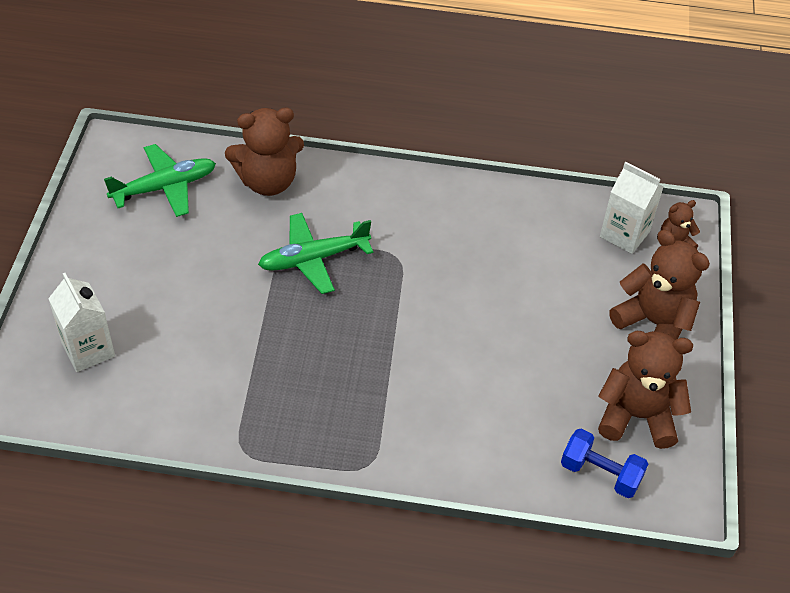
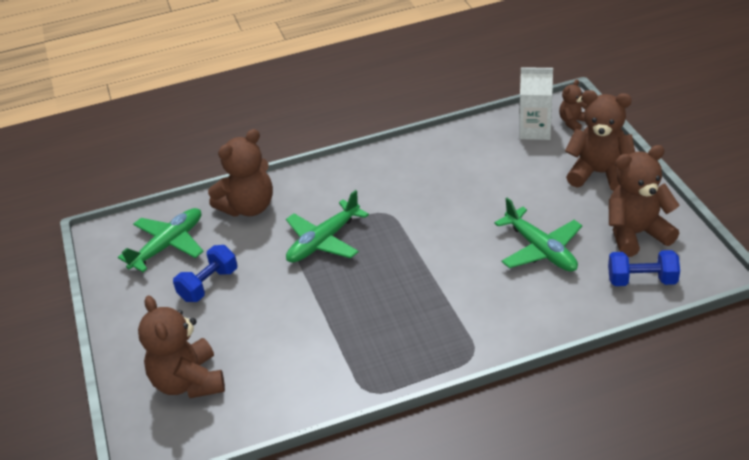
camera: 20 degrees left, 10 degrees down
(88, 350) = (188, 382): white carton -> brown teddy bear
(173, 252) = (208, 285): none -> blue dumbbell
(522, 382) = (540, 249): none -> green plane

